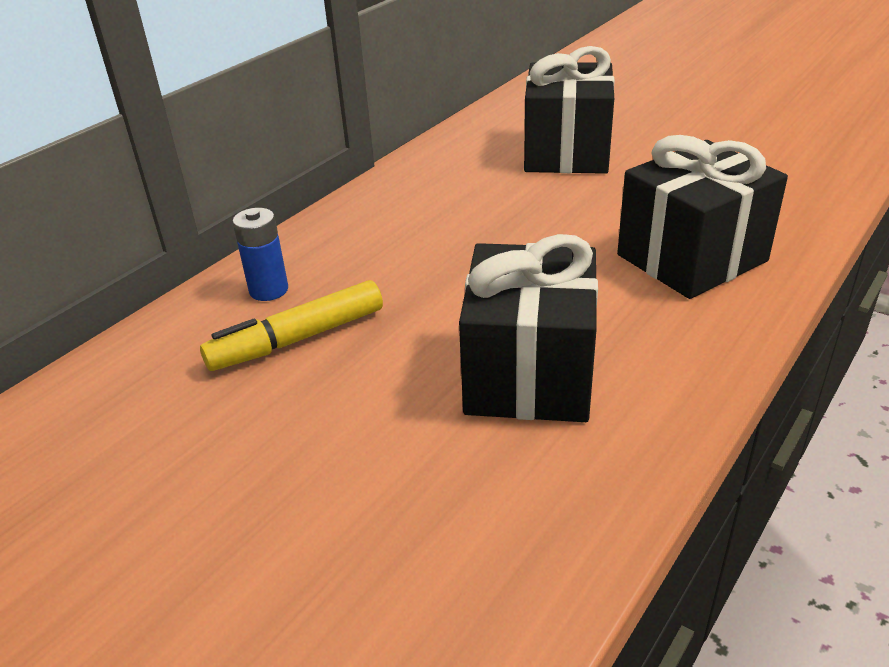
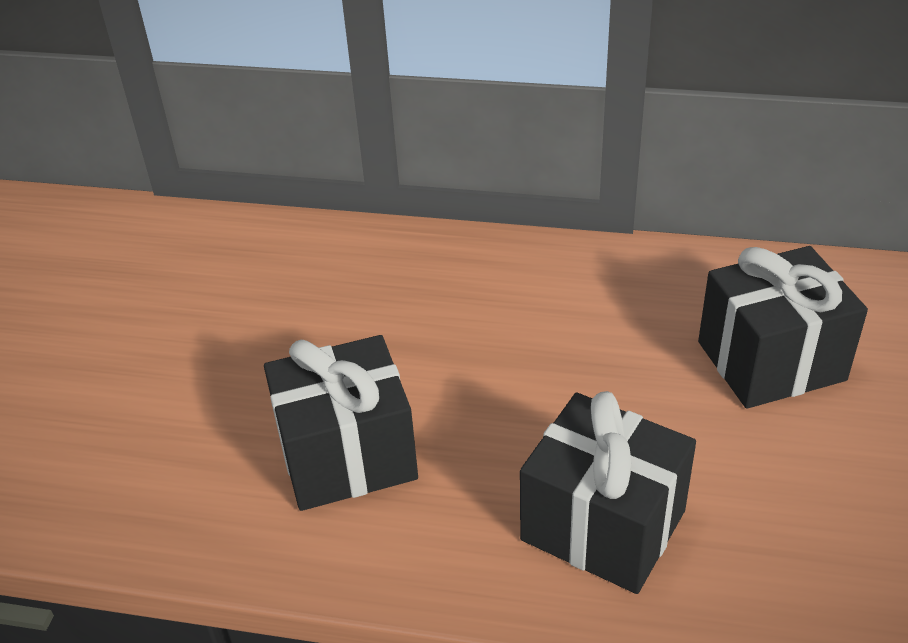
camera: 65 degrees right, 5 degrees up
(269, 290) = (386, 261): blue battery -> none
(297, 339) = (331, 305): yellow marker -> none

